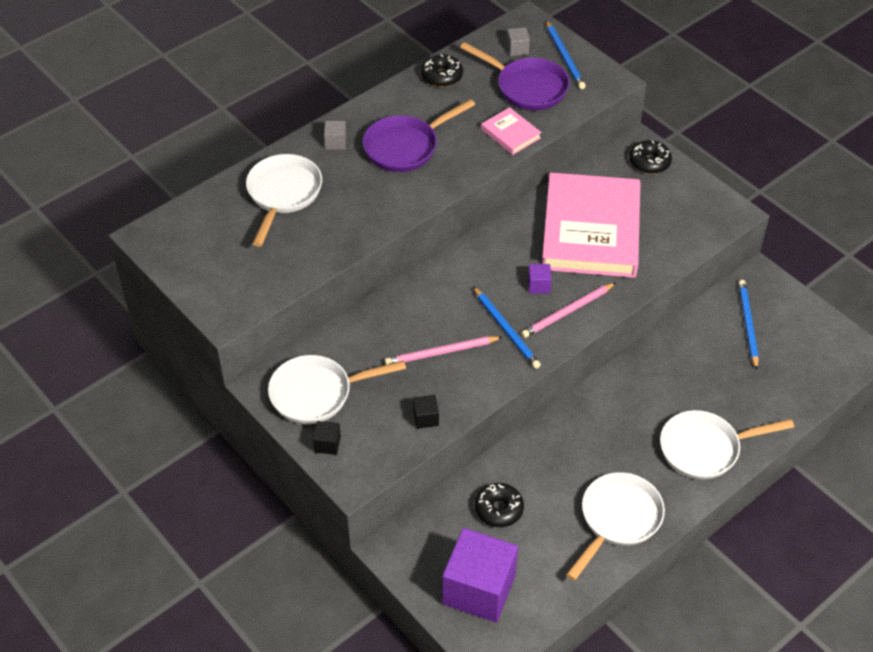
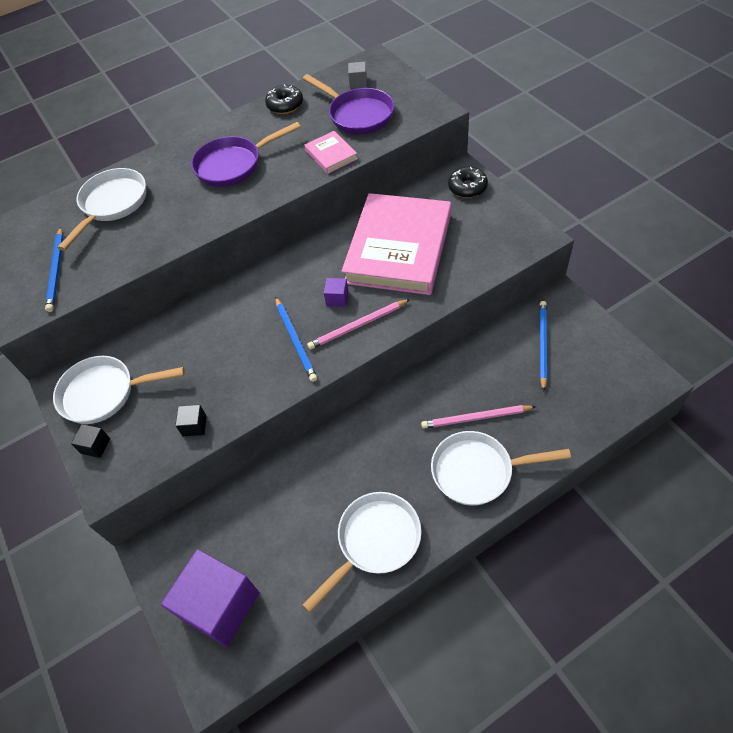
camera: 15 degrees right, 5 degrees up
(335, 142) = (174, 160): grey cube -> none
(441, 352) = (229, 359): pink pencil -> pink pencil (475, 418)
(499, 509) = (262, 518): black donut -> none
(564, 57) = (398, 89): blue pencil -> blue pencil (56, 271)

